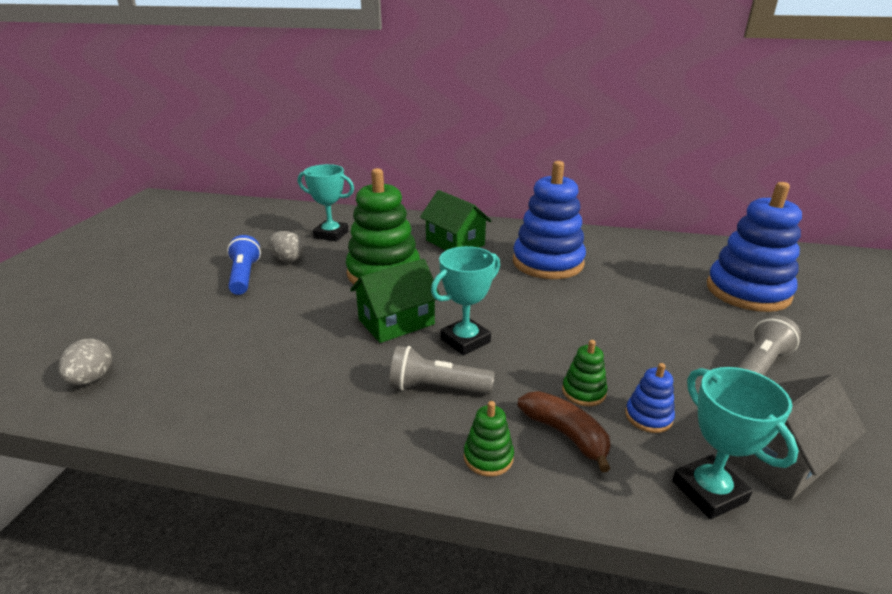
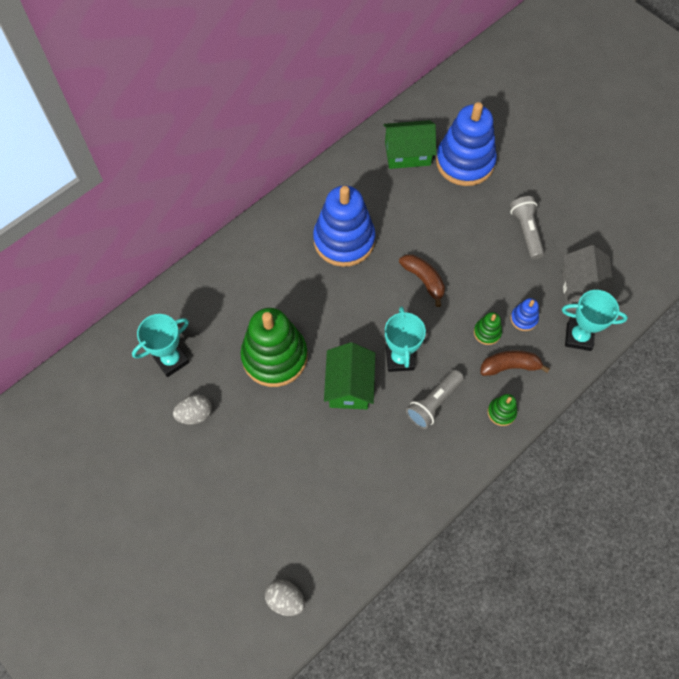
camera: 55 degrees left, 35 degrees up
(244, 276) = (201, 458): blue flashlight -> none
(455, 242) = (263, 278): green house -> green house (407, 153)
(578, 319) = (424, 280): none -> brown banana

